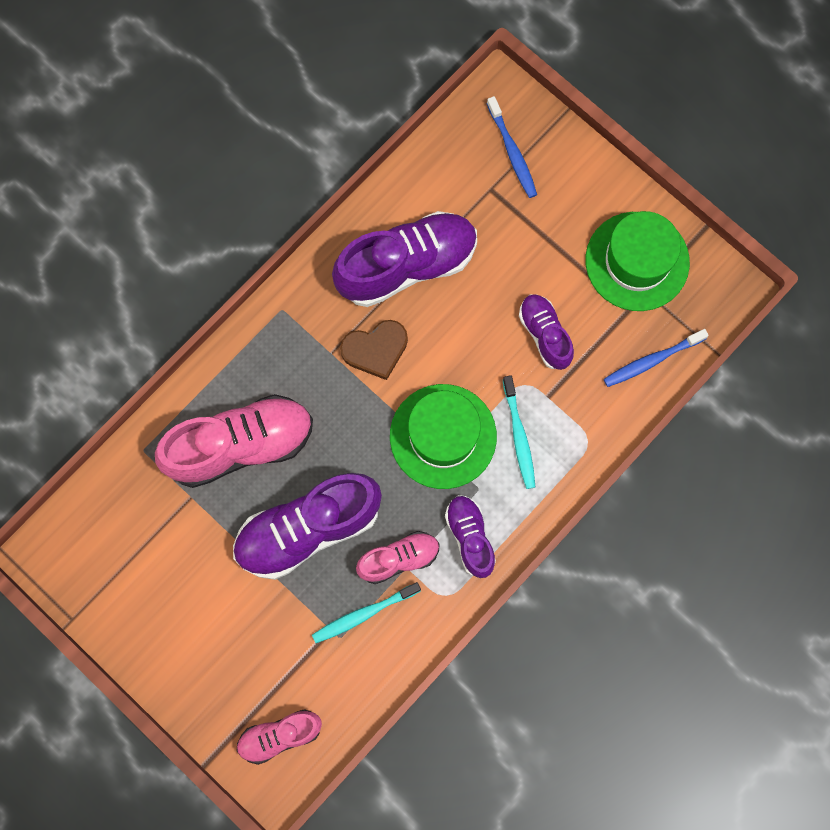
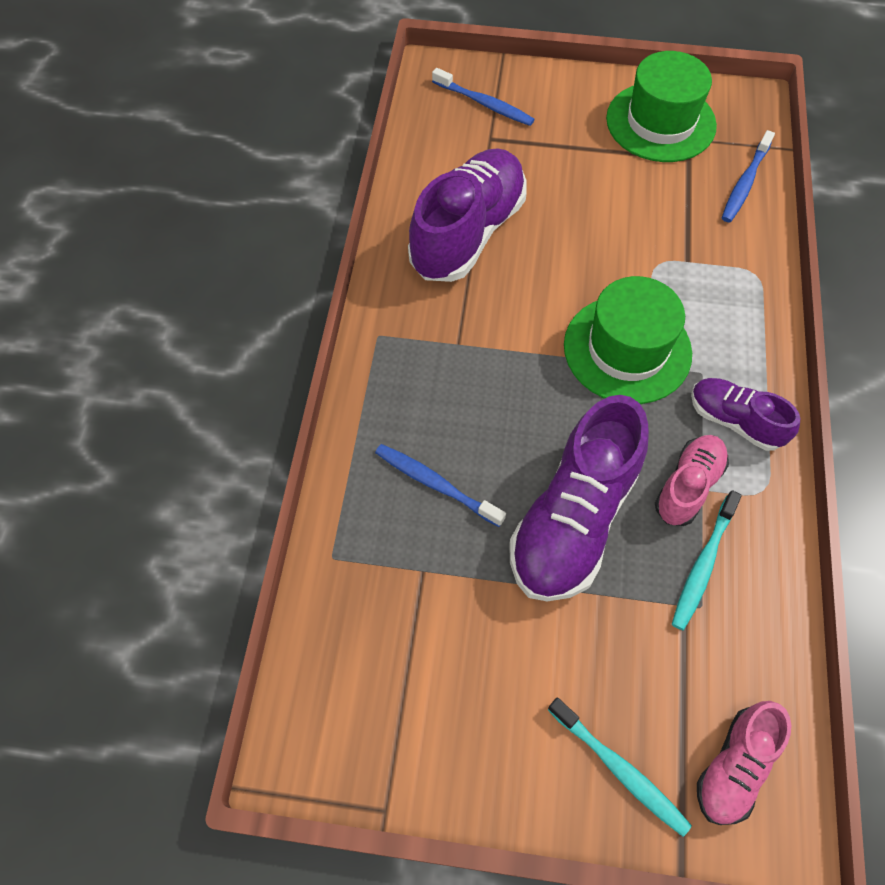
camera: 35 degrees left, 15 degrees down
(240, 445) = (436, 484): pink shoe -> blue toothbrush
(375, 350) = (498, 316): brown heart -> none
(519, 436) = (694, 307): turquoise toothbrush -> turquoise toothbrush (619, 769)
(545, 335) = (639, 216): purple shoe -> none

